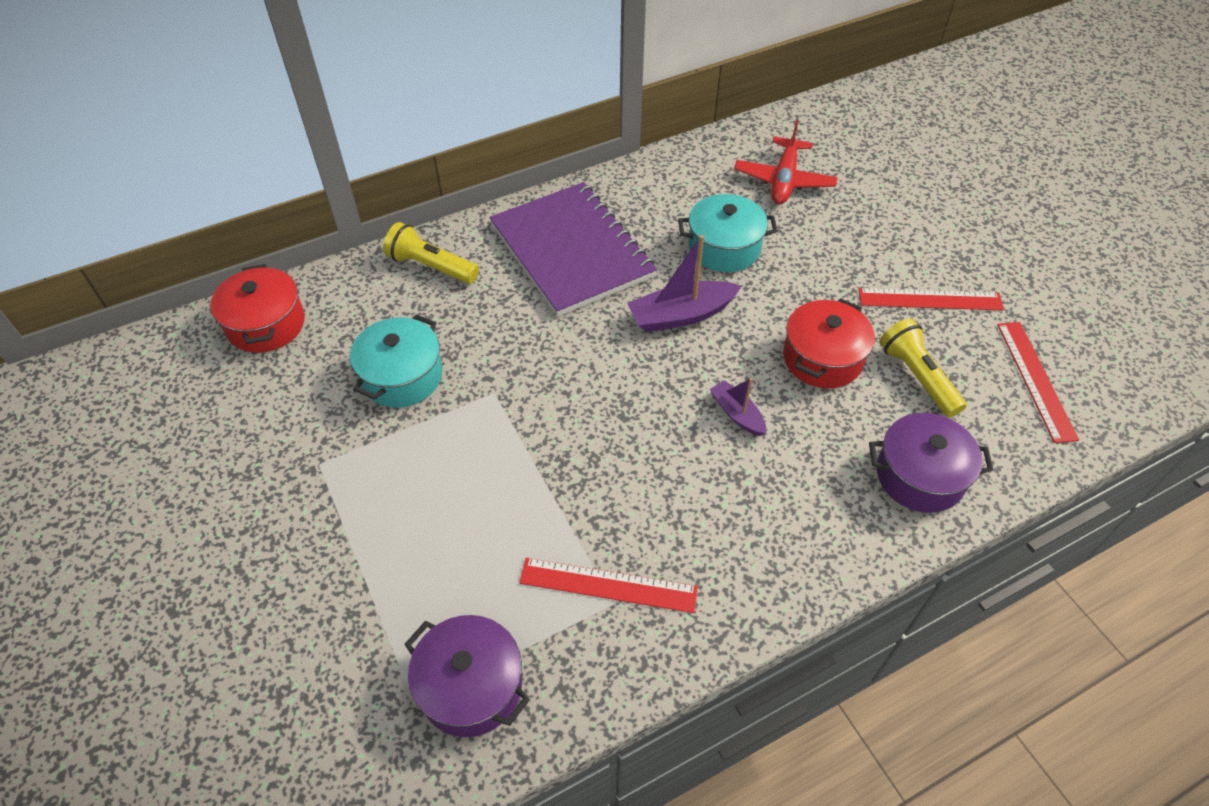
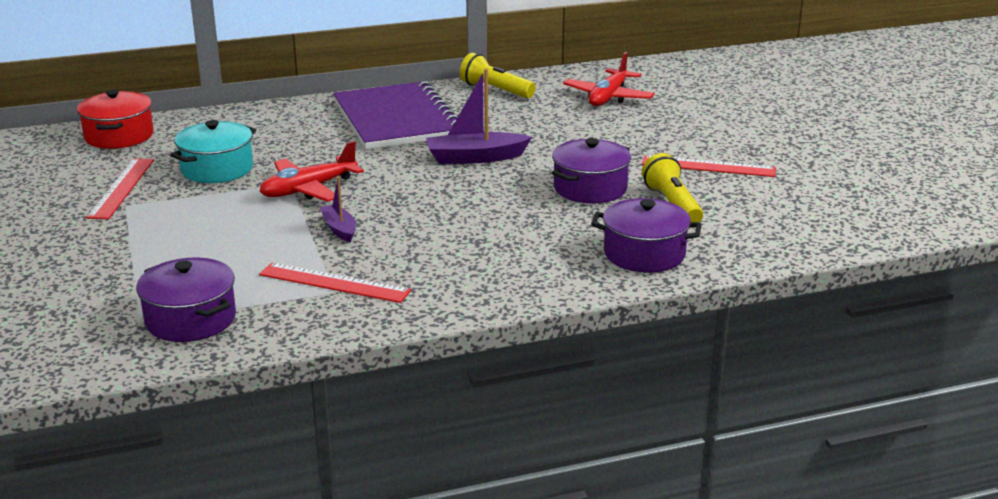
camera: 10 degrees right, 25 degrees down
(431, 266) = (272, 118): yellow flashlight -> yellow flashlight (495, 90)
(519, 402) = (309, 189): none -> red plane
(724, 247) = (533, 127): turquoise pot -> none
(737, 414) = (496, 210): purple boat -> purple boat (339, 229)
(822, 358) = (590, 188): red pot -> purple pot
(1035, 380) = (783, 214): red ruler -> red ruler (121, 188)

